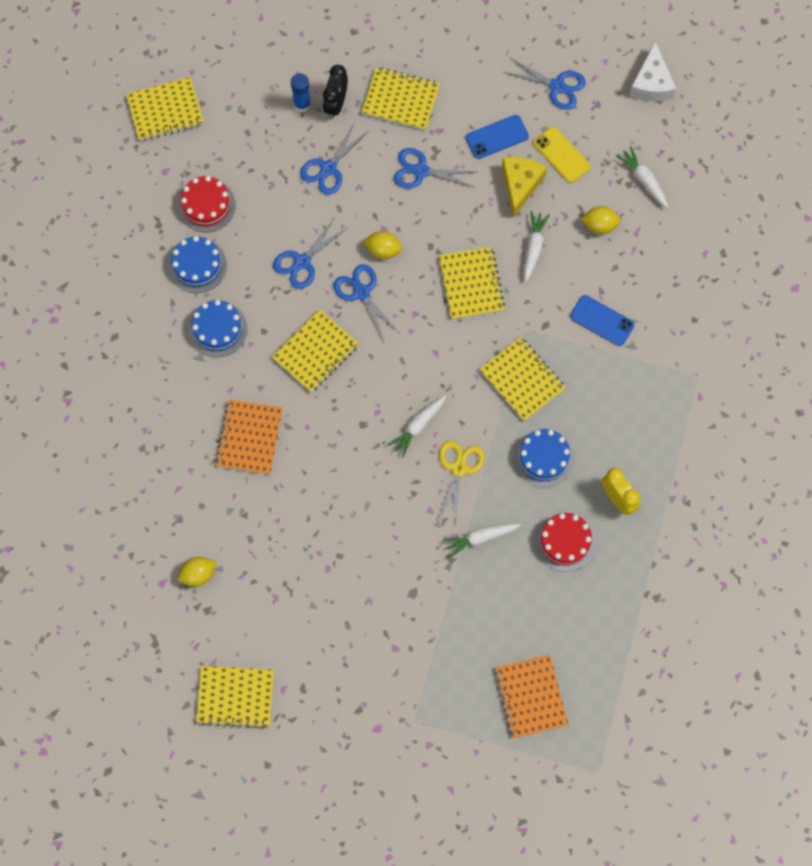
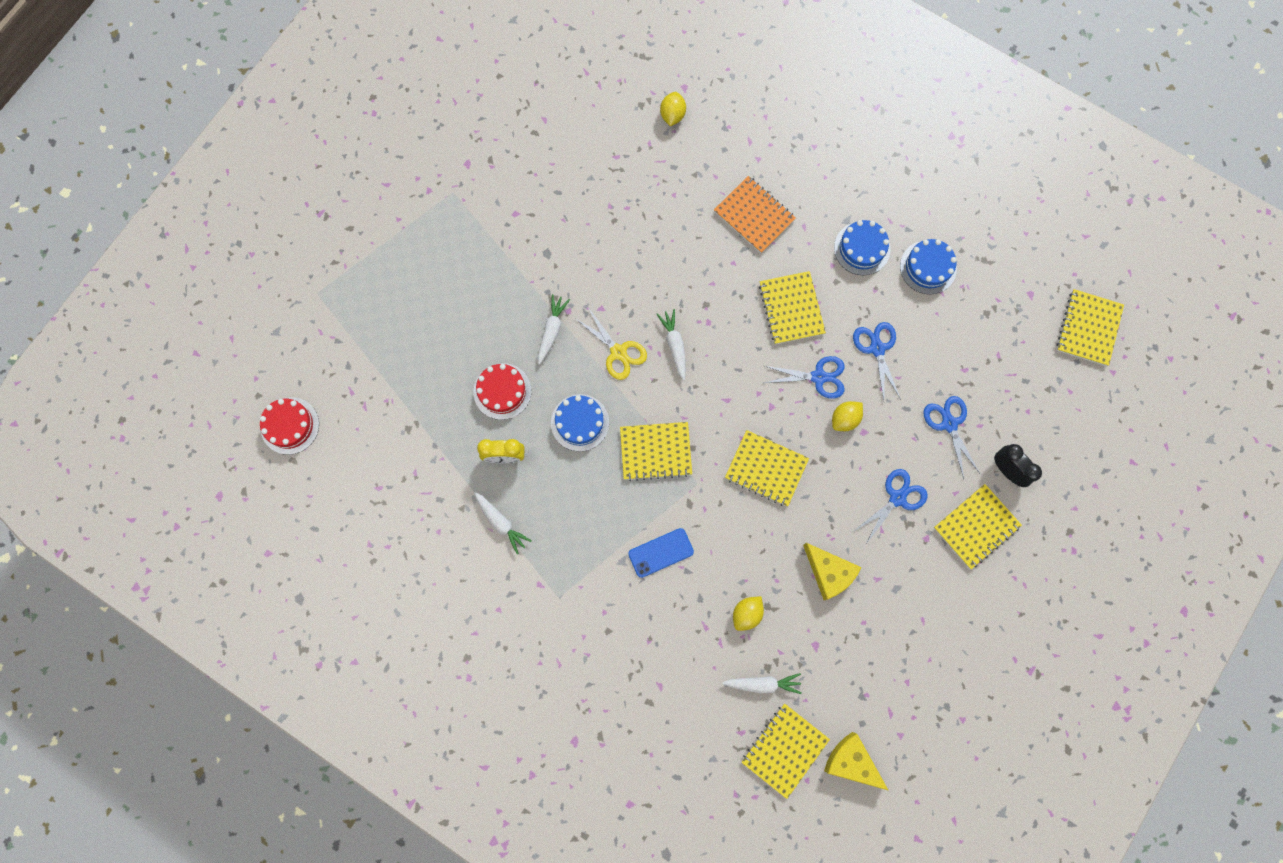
camera: 125 degrees right, 5 degrees up
(206, 205) = (978, 307): red cake -> red cake (290, 425)
(235, 697) = (563, 84): yellow notebook -> yellow notebook (784, 750)
(302, 104) = (1024, 442): blue glue stick -> none
(497, 137) = (887, 584): blue phone -> none
(530, 697) = (407, 284): orange notebook -> none
(533, 248) = (764, 543): white carrot -> white carrot (501, 522)
(557, 86) = (903, 673): blue scissors -> none
(561, 155) = (834, 628): yellow phone -> none
(651, 83) = (851, 762): white cheese -> yellow cheese

